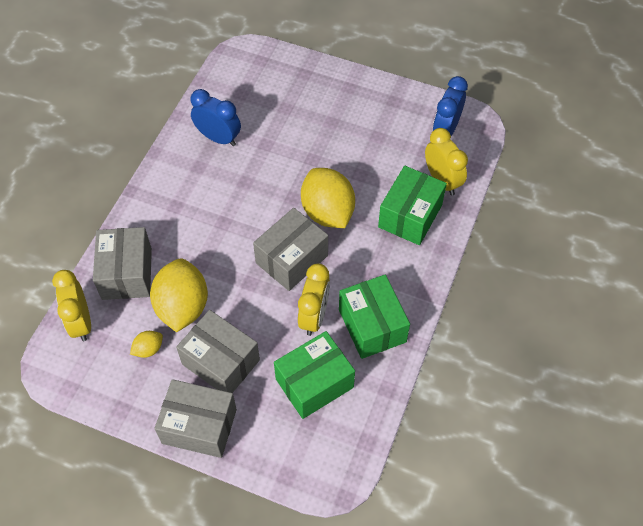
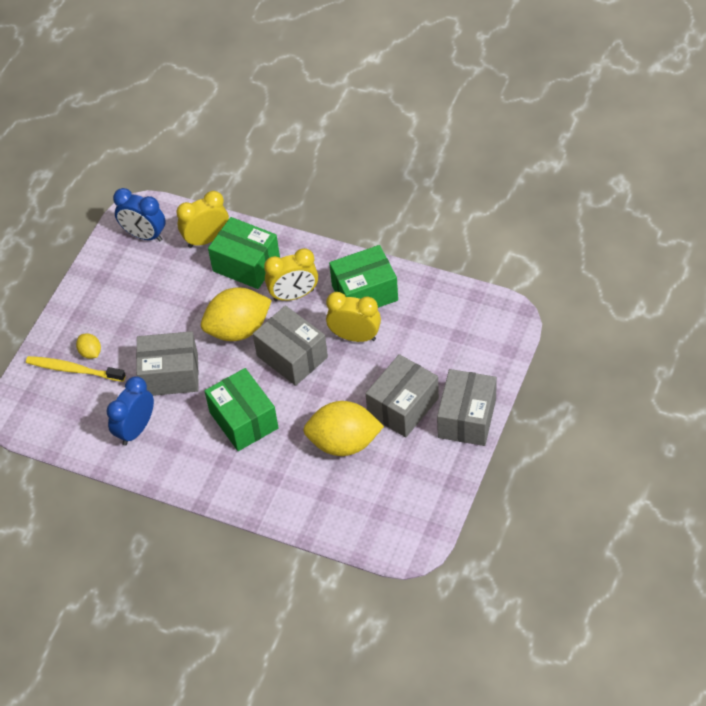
camera: 85 degrees left, 5 degrees down
(81, 322) = (361, 529): yellow clock -> yellow clock (294, 295)
(127, 273) = (304, 496): grey box -> grey box (170, 375)
(148, 349) = (390, 467): yellow lemon -> yellow lemon (90, 352)
(288, 89) = (73, 370): none -> yellow toothbrush
(314, 383) = (422, 334): green box -> green box (243, 420)

